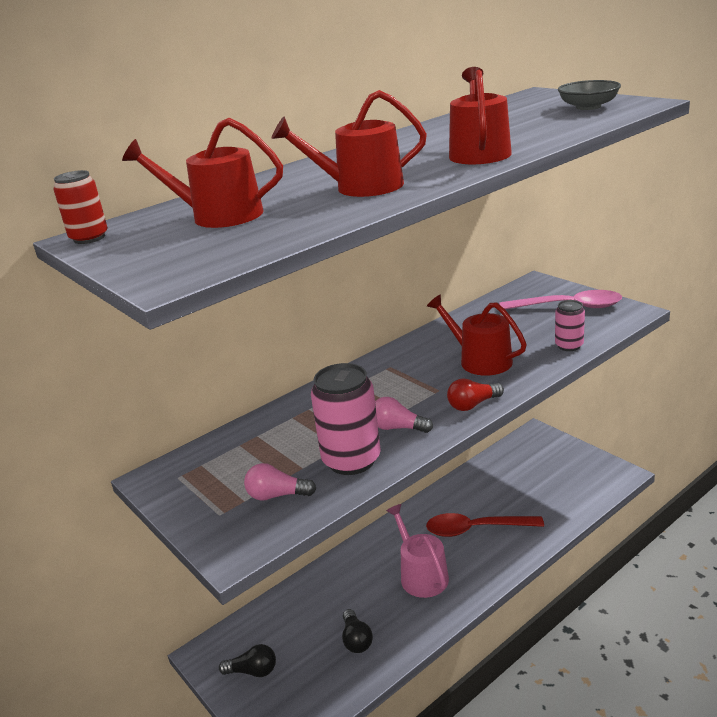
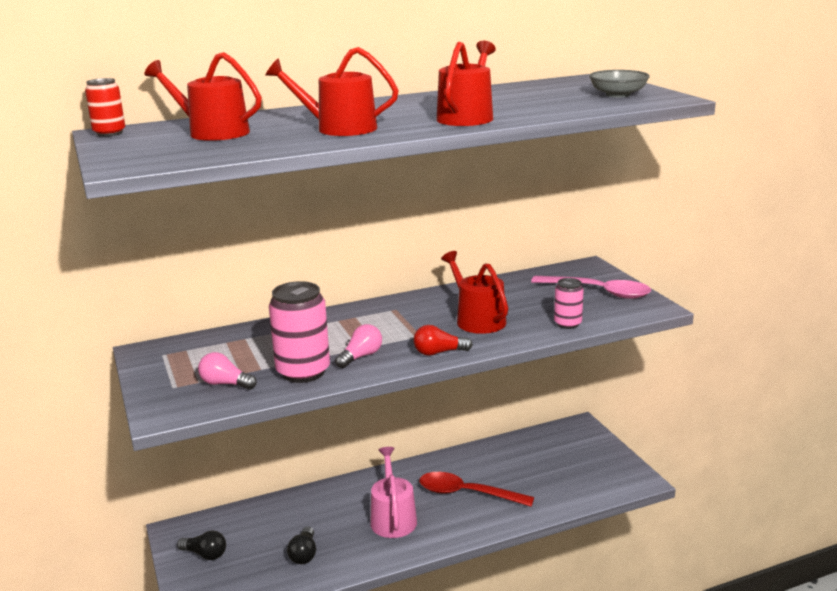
camera: 15 degrees right, 5 degrees down
(398, 428) = (361, 356): pink light bulb -> pink light bulb turned 90 degrees clockwise

